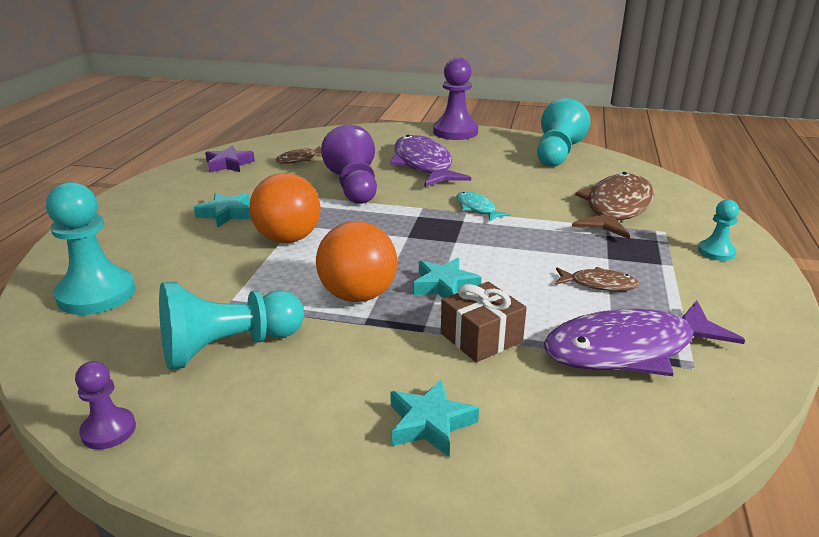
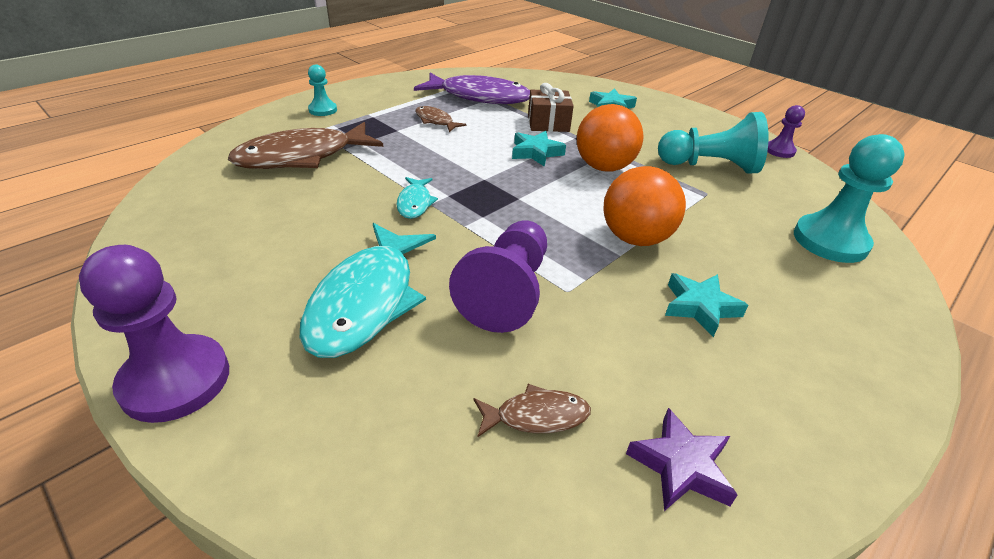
camera: 150 degrees left, 10 degrees up
(423, 165) = (367, 300): purple fish -> turquoise fish
(557, 154) = (176, 244): turquoise pawn -> none

